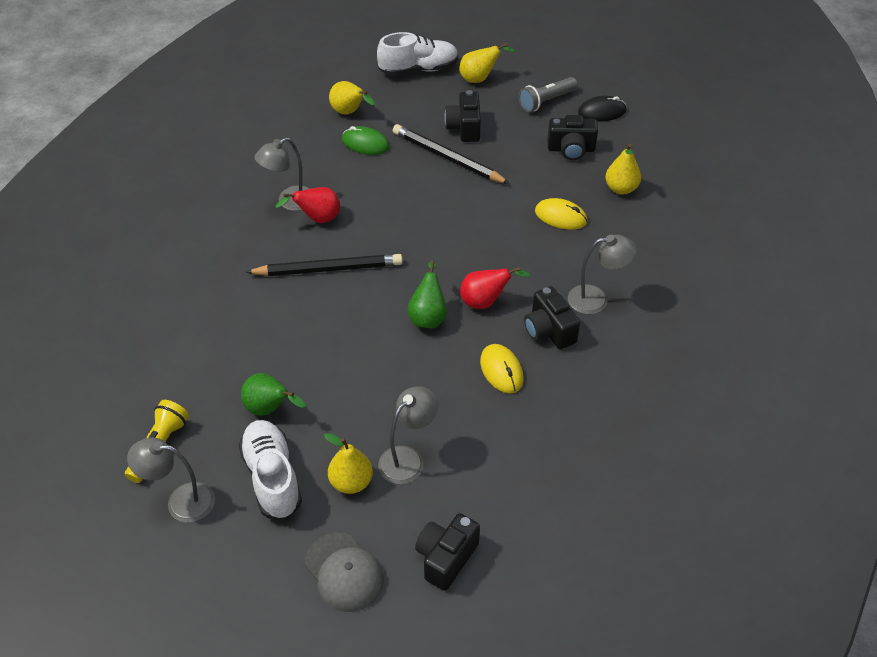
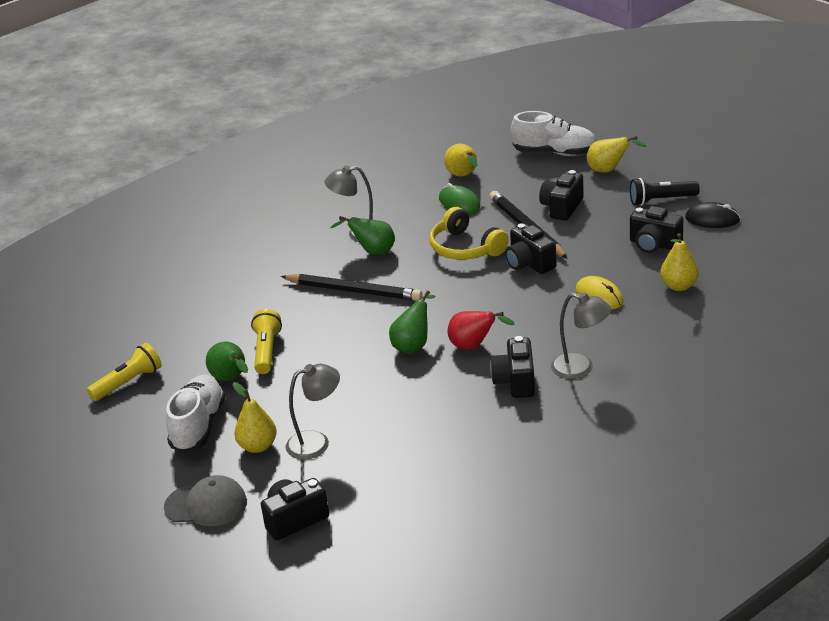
camera: 30 degrees right, 15 degrees down
(181, 501) = (118, 423): grey lamp -> none
(285, 364) = (266, 351): none -> yellow flashlight
(317, 219) = (372, 252): red pear -> green pear
(344, 572) = (206, 505): grey cap -> grey cap turned 75 degrees counterclockwise
(404, 193) = (465, 248): none -> yellow headphones
(475, 196) = (529, 263): none -> black camera
(501, 370) = (447, 400): yellow mouse -> none
(546, 101) = (661, 200): grey flashlight -> black flashlight

